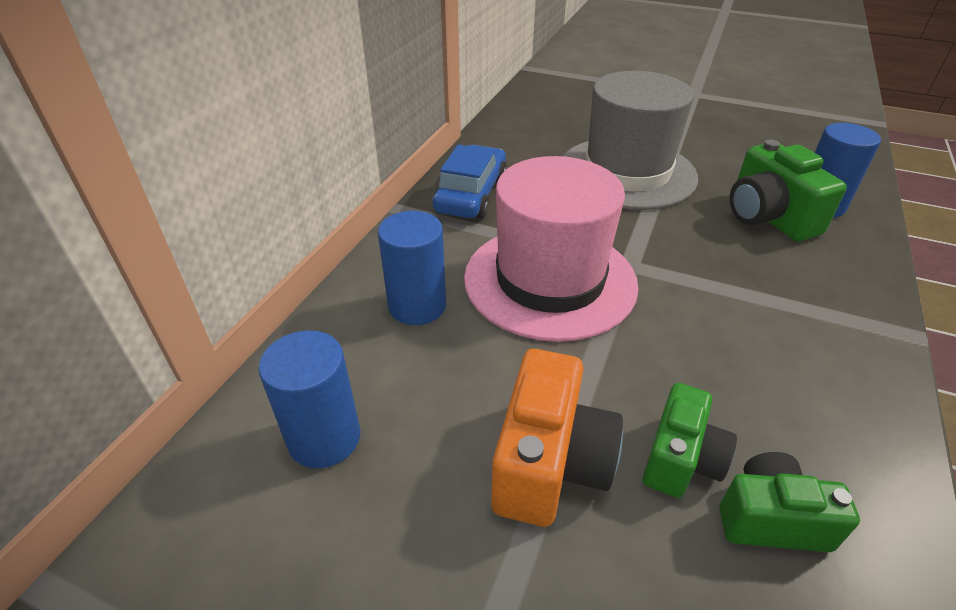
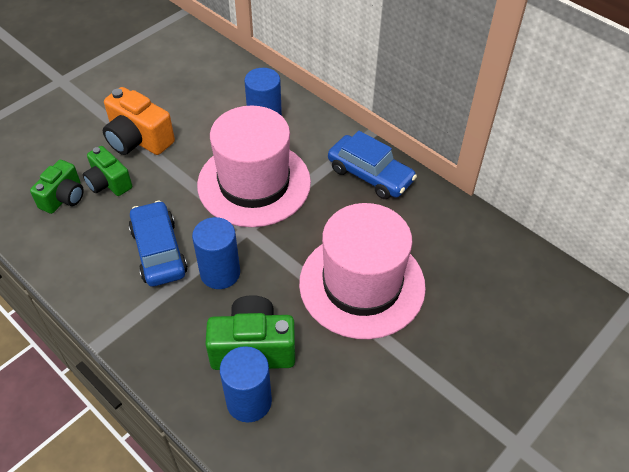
camera: 110 degrees right, 10 degrees up
(324, 438) = (198, 77): blue cylinder -> blue cylinder (220, 273)
(627, 172) = (362, 284): grey hat -> pink hat
(740, 333) = (158, 251): none -> blue car

